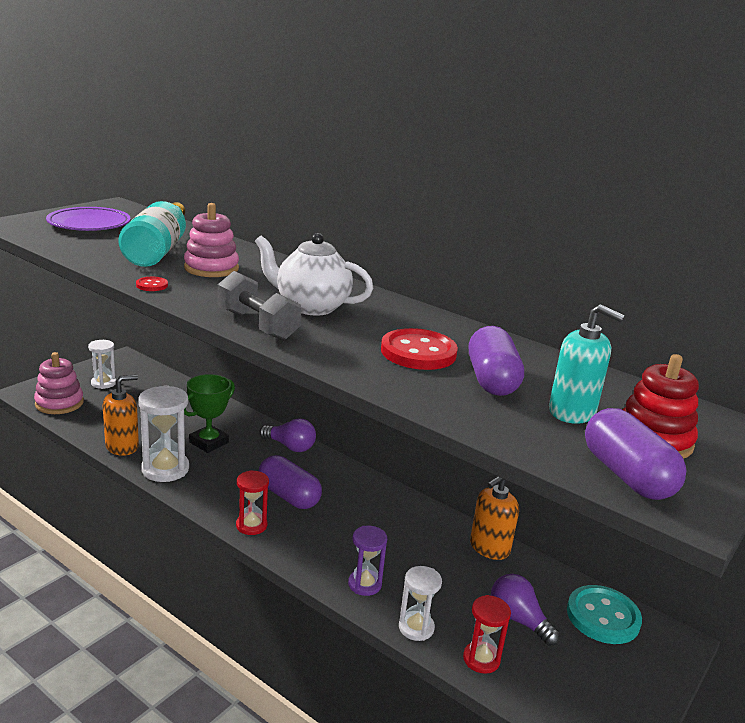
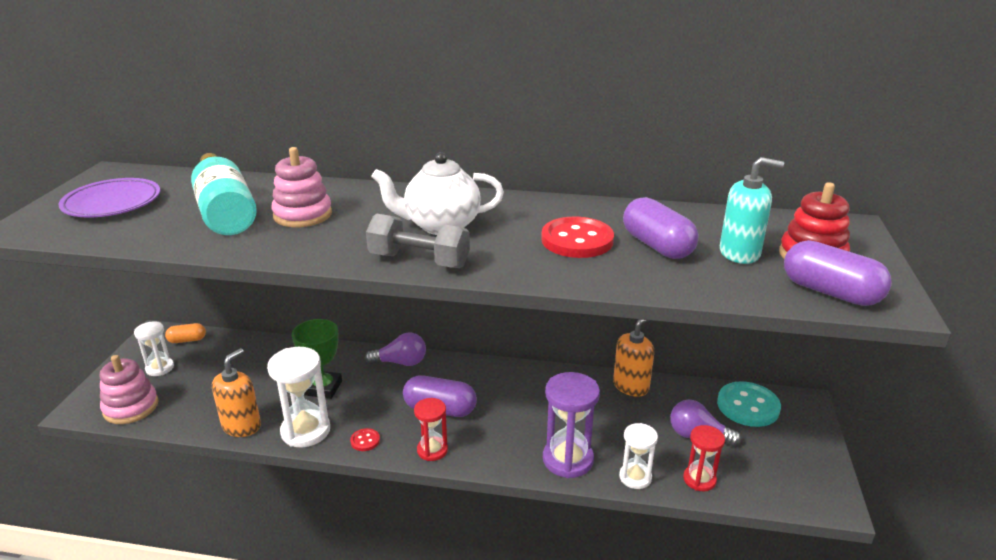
camera: 25 degrees left, 5 degrees up
(141, 370) = (187, 340): none -> orange capsule
(152, 285) = (269, 252): red button -> red button (365, 441)
(364, 584) = (568, 459): purple hourglass -> purple hourglass, size x1.63
(489, 548) = (631, 386): orange soap dispenser -> orange soap dispenser turned 150 degrees counterclockwise

